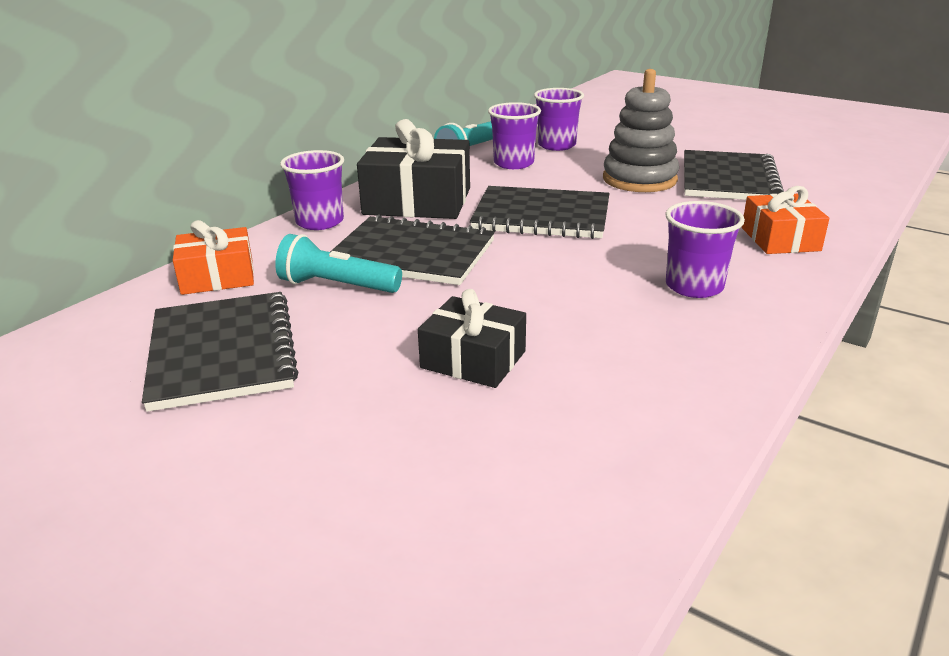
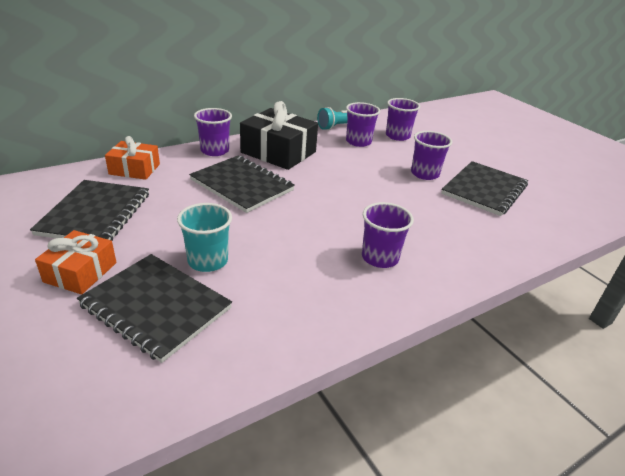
camera: 20 degrees right, 5 degrees up
(337, 286) = (185, 193): turquoise flashlight -> none
(473, 359) = (208, 261): black gift -> turquoise cup
(541, 216) = (338, 182): black notebook -> black notebook (156, 306)
(639, 179) = (424, 174): grey stacking toy -> purple cup
(780, 239) = (472, 243): orange gift -> orange gift (80, 272)

